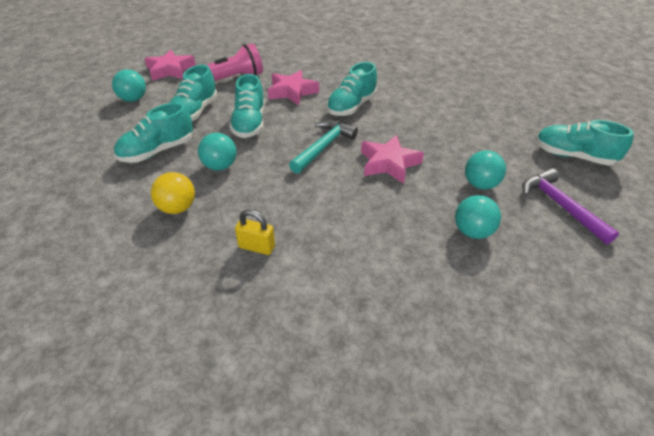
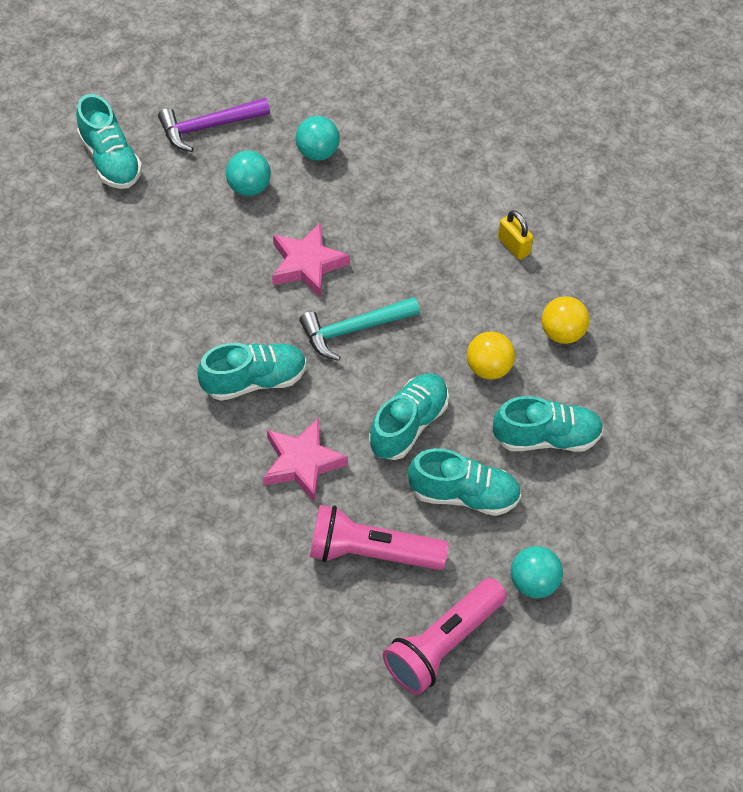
camera: 145 degrees left, 15 degrees up
(170, 70) = (442, 644): pink star -> pink flashlight
(194, 112) = (464, 494): turquoise shoe -> turquoise shoe turned 45 degrees clockwise
(220, 166) = (488, 368): turquoise ball -> yellow ball
(560, 206) = (208, 126): purple hammer -> purple hammer turned 60 degrees clockwise

